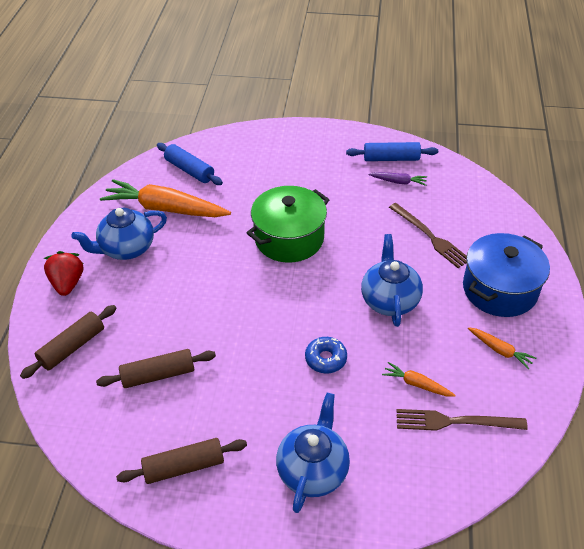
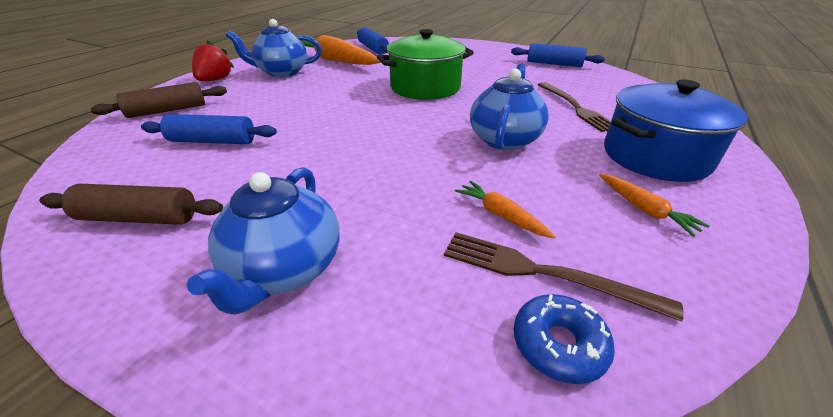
camera: 20 degrees right, 10 degrees down
(158, 375) = (213, 141): brown rolling pin -> blue rolling pin
(313, 470) = (284, 269): blue teapot -> blue teapot turned 150 degrees clockwise
(325, 359) = (396, 167): blue donut -> blue donut (558, 344)
(398, 182) = (555, 75): purple carrot -> none

